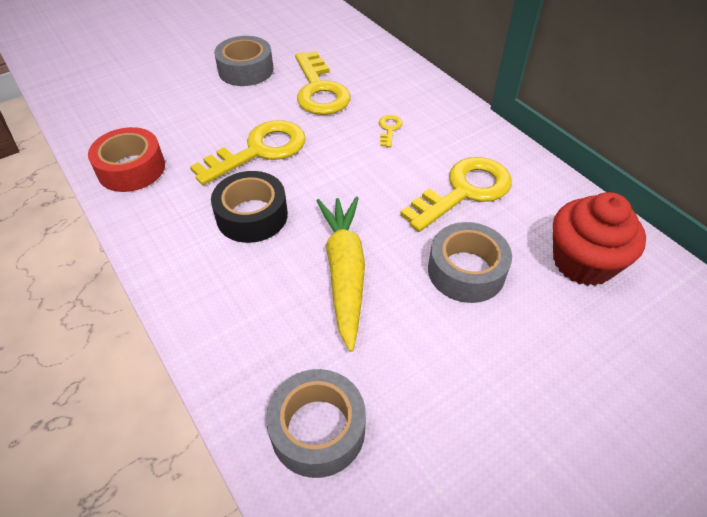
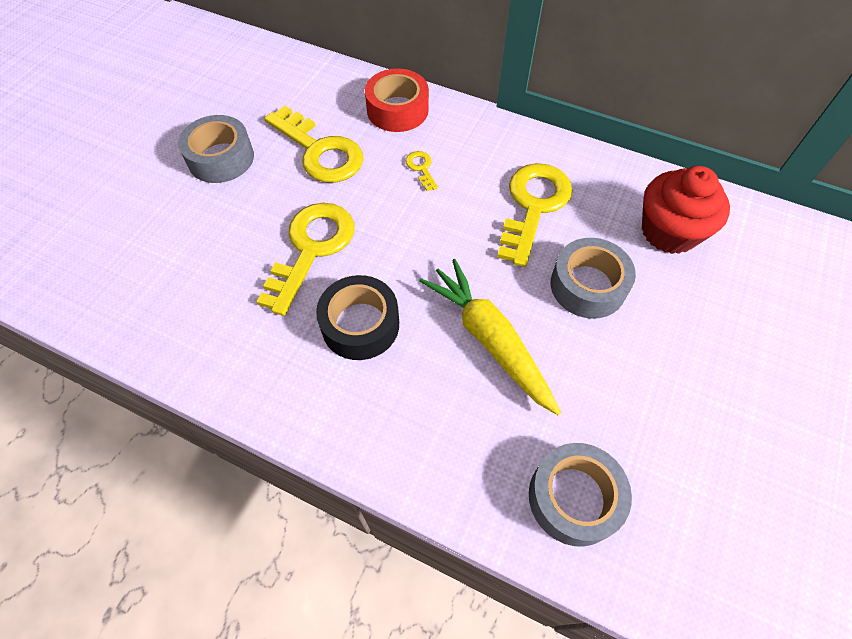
camera: 30 degrees left, 10 degrees up
(131, 169) = (188, 333): red tape -> red tape (397, 110)

